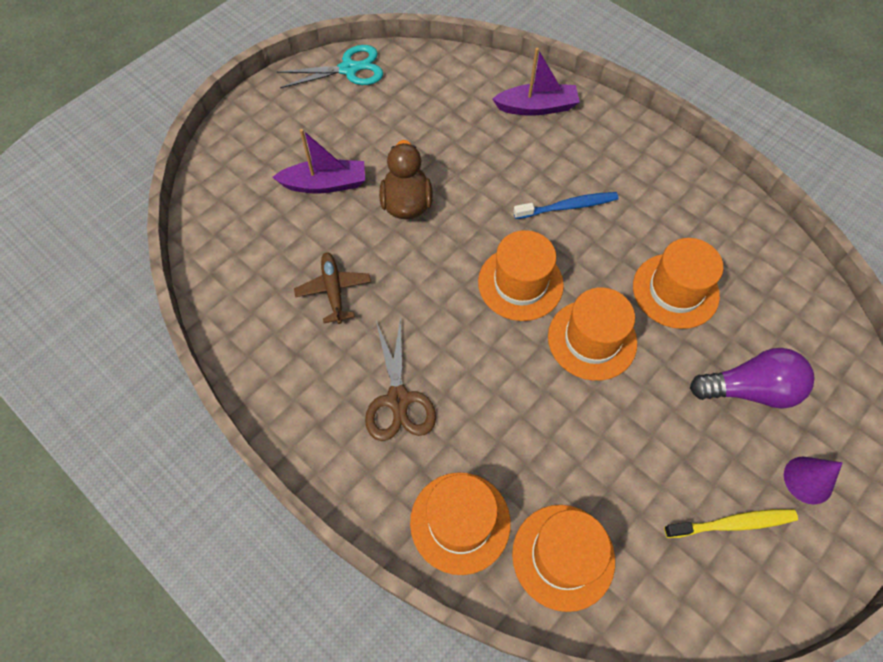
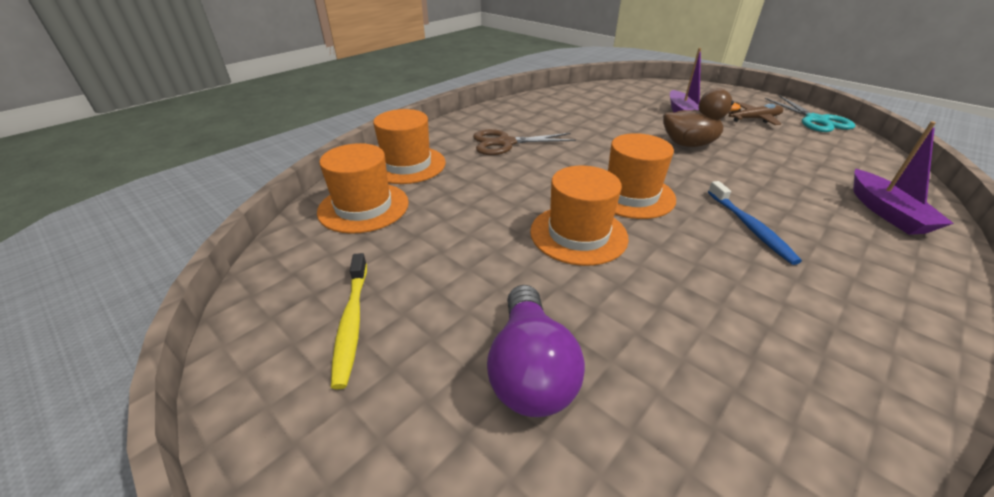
camera: 90 degrees right, 25 degrees down
(333, 290) = (591, 121): brown plane -> brown plane (754, 119)
(675, 290) = (671, 308): orange hat -> none
(808, 480) = (384, 421): purple cone -> none

